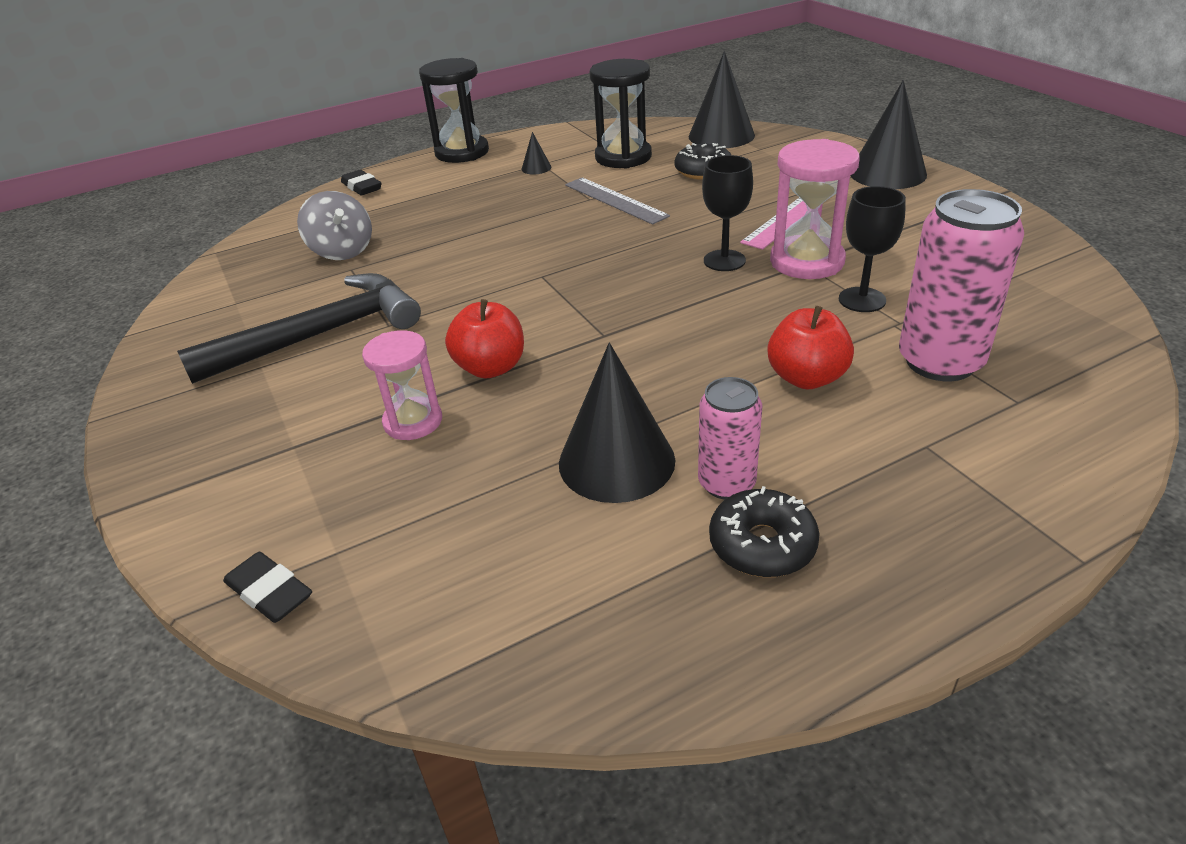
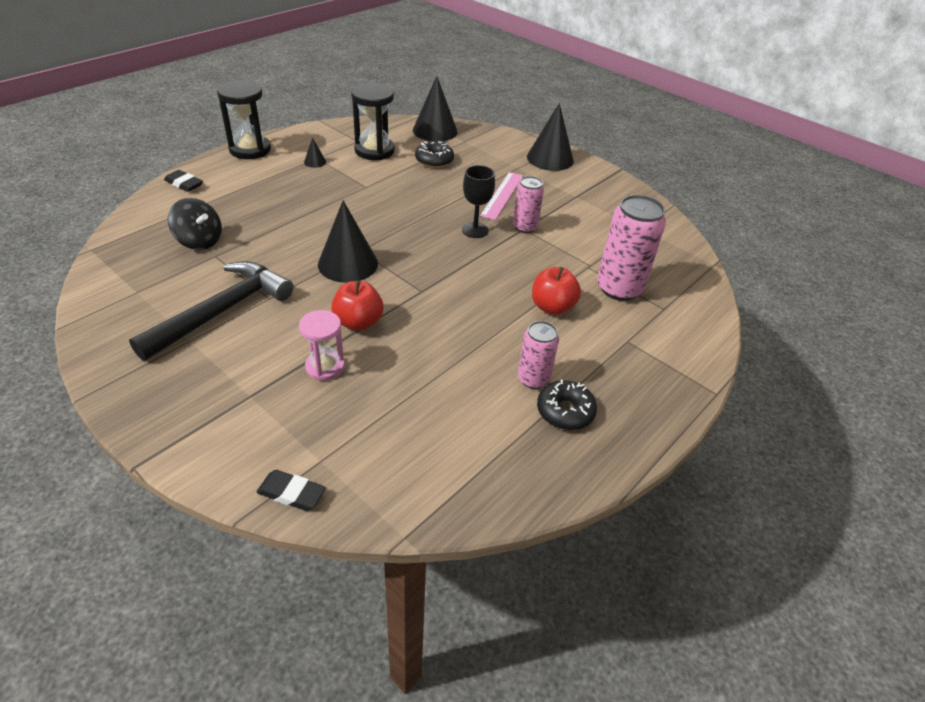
camera: 25 degrees left, 5 degrees up
(342, 251) = (199, 241): grey spinning top -> black spinning top
(615, 200) = (384, 187): grey ruler -> none
(616, 461) = (466, 375): black cone -> black cone (348, 263)
(807, 261) = (524, 227): pink hourglass -> pink can
(862, 300) = (565, 252): black goblet -> none

